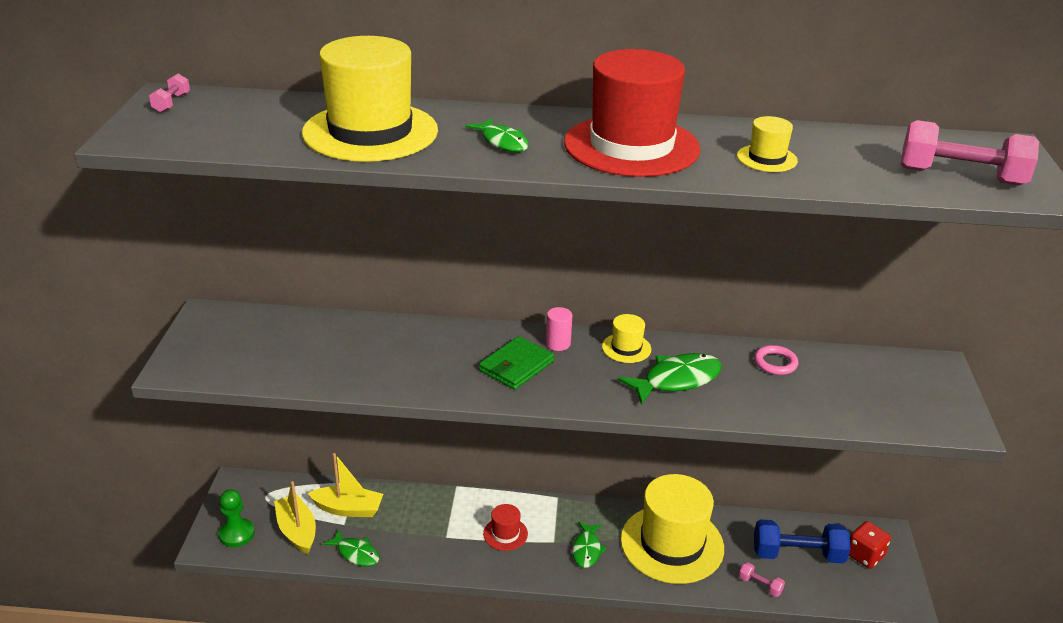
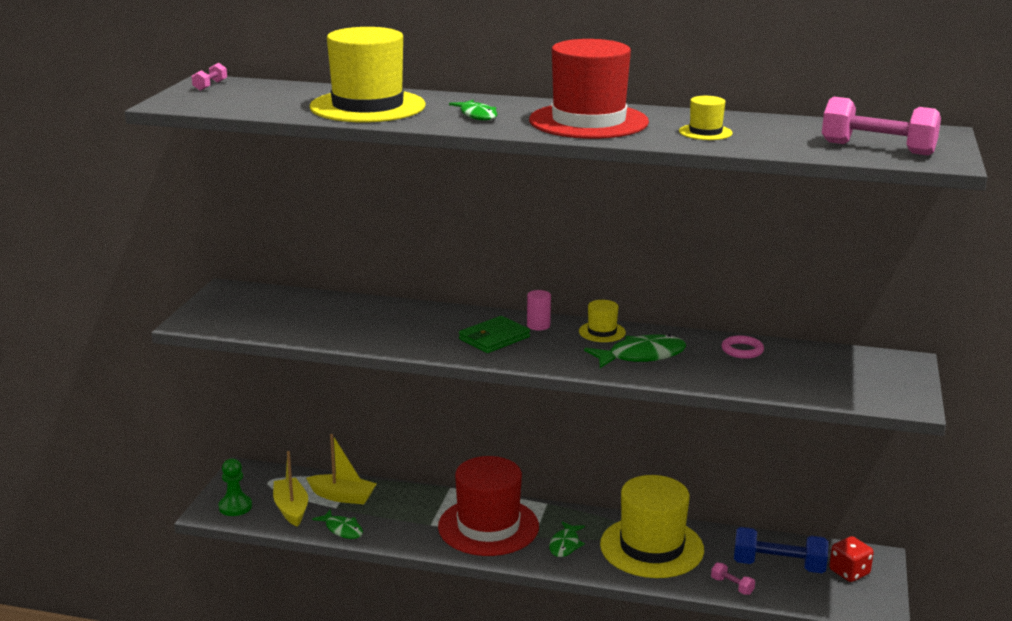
camera: 10 degrees right, 10 degrees down
(505, 534) = (488, 526): red hat -> red hat, size x2.30

